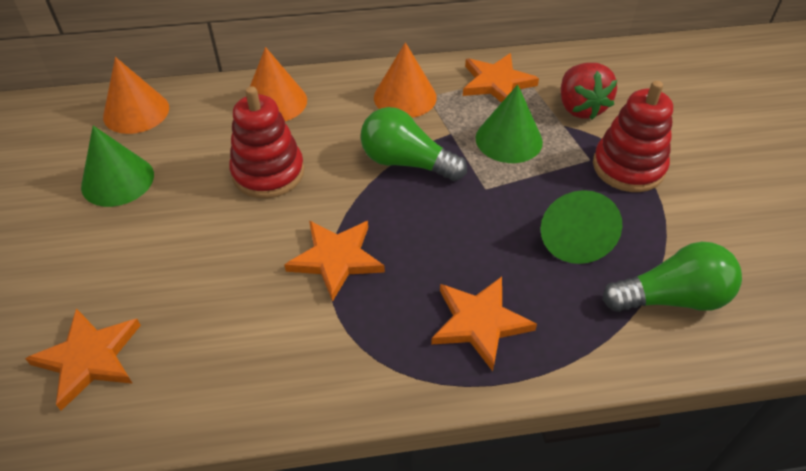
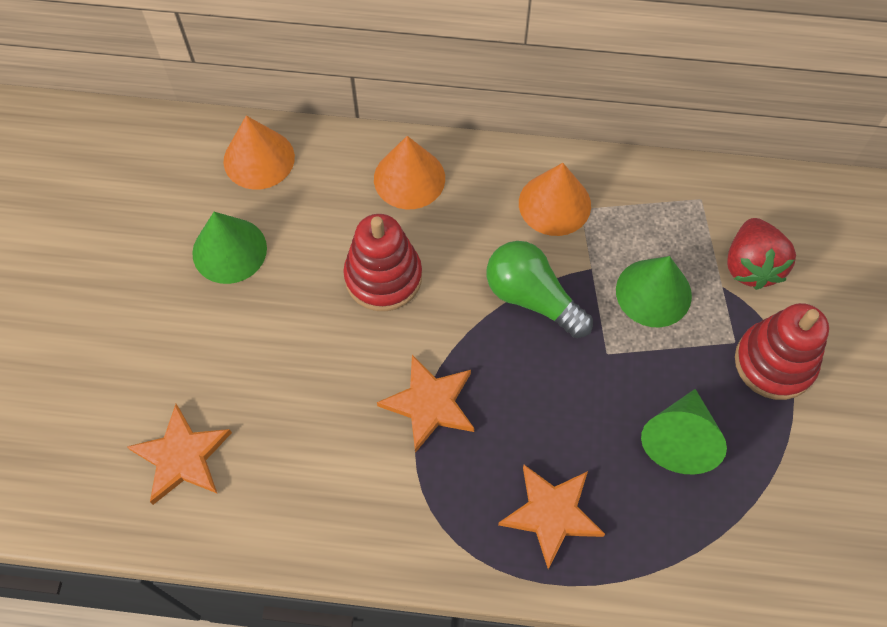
camera: 15 degrees right, 15 degrees up
(496, 83) = (666, 206): orange star -> none
(671, 298) = (754, 537): green light bulb -> none

